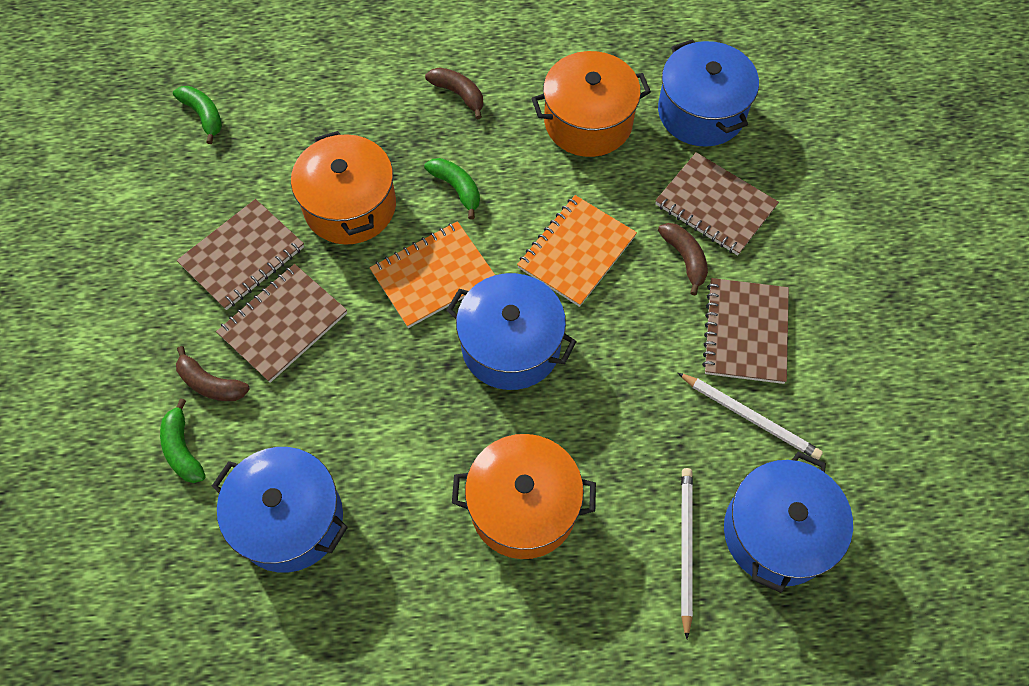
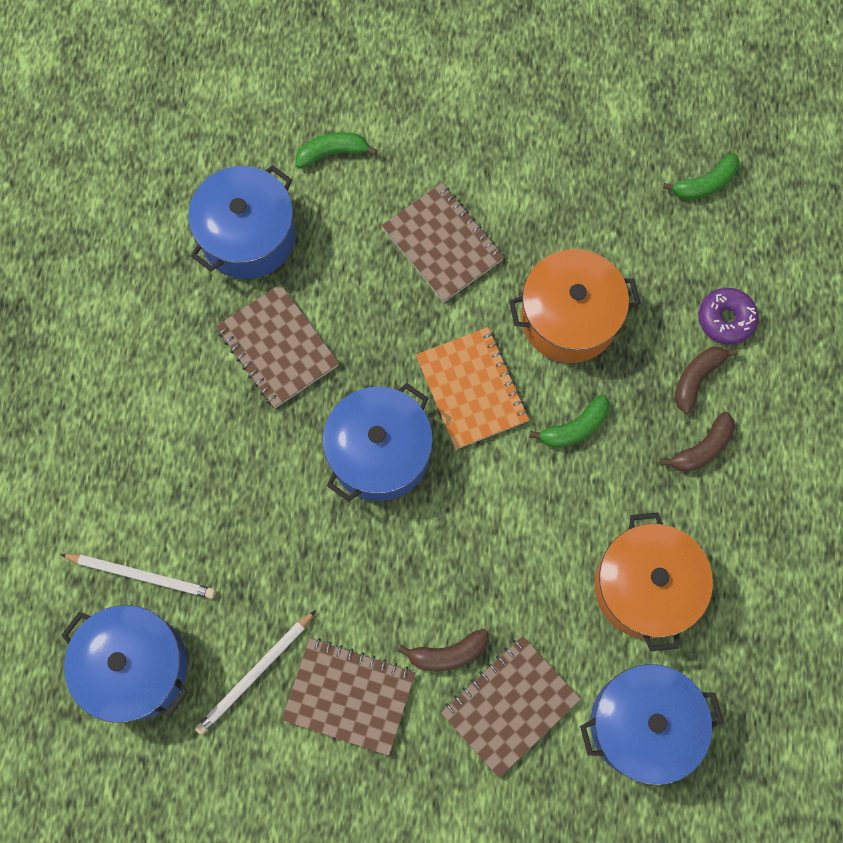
camera: 100 degrees right, 10 degrees up
(211, 383) = (392, 178): brown banana -> brown banana (697, 378)
(242, 256) = (525, 212): brown notebook -> brown notebook (277, 347)
(337, 89) = (725, 319): none -> purple donut
(523, 506) = (214, 436): orange pot -> none
(576, 252) = (475, 539): orange notebook -> none

